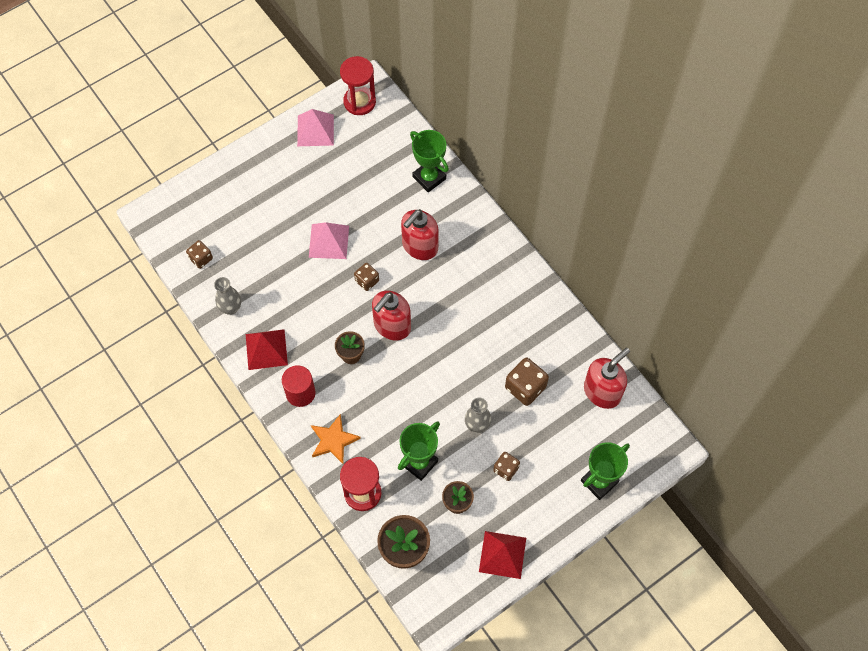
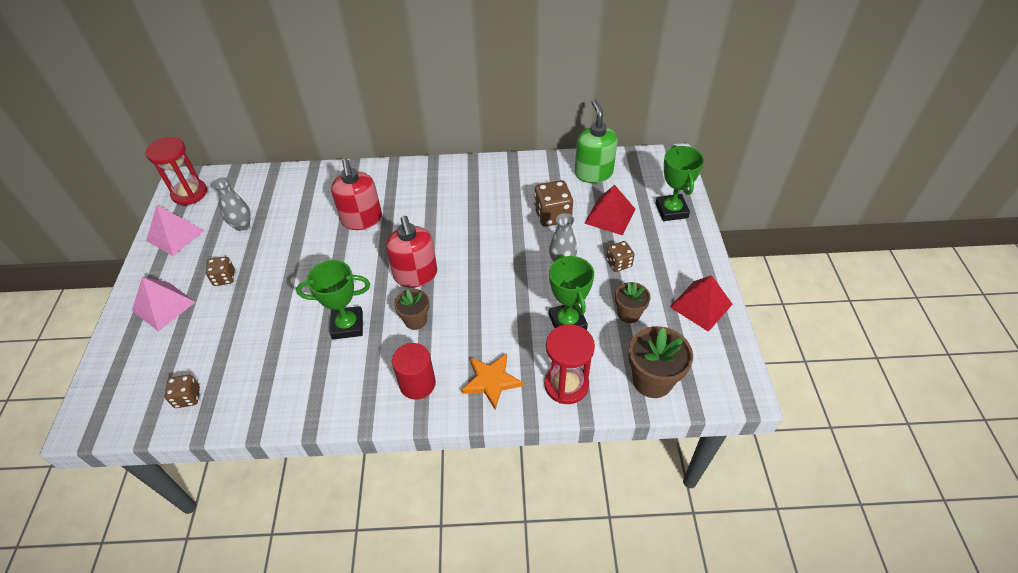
camera: 55 degrees left, 15 degrees down
(231, 308) = (269, 398): grey vase -> grey vase (242, 226)
(266, 349) = (344, 390): red pyramid -> red pyramid (610, 216)
(328, 241) = (288, 280): pink pyramid -> pink pyramid (163, 306)
(367, 281) = (355, 271): brown dice -> brown dice (224, 278)
(429, 178) = (309, 184): green trophy -> green trophy (347, 325)
(602, 391) = (593, 173): red soap dispenser -> green soap dispenser

